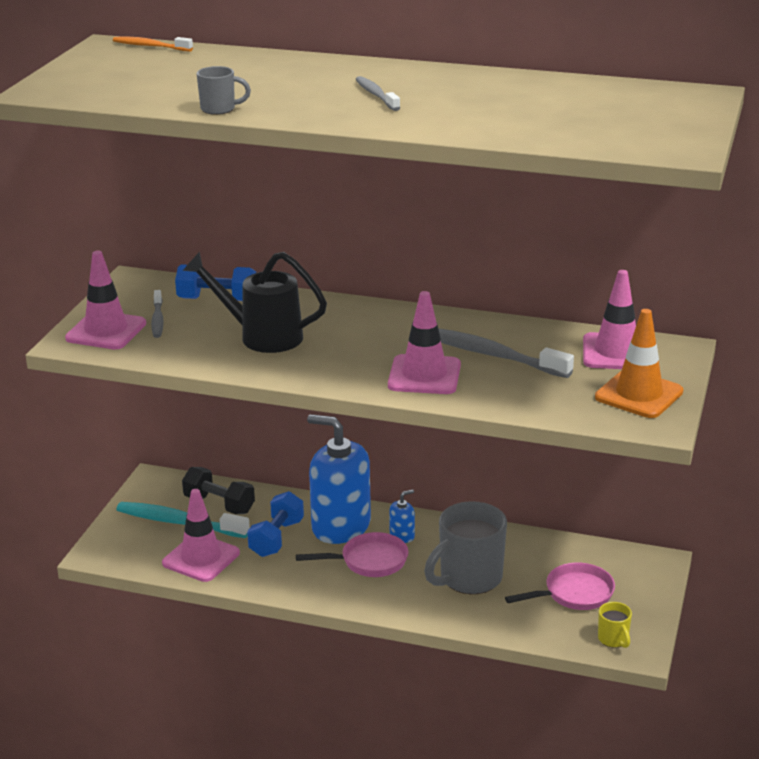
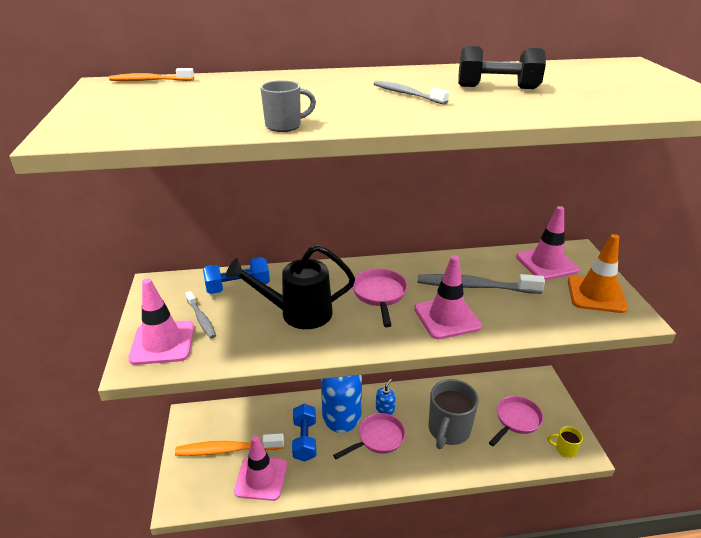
camera: 25 degrees left, 5 degrees up
(179, 522) = (227, 449): turquoise toothbrush -> orange toothbrush
(219, 504) = (248, 423): black dumbbell -> black dumbbell (497, 87)
(369, 339) = (379, 294): none -> pink pan
(613, 639) = (564, 449): yellow mug -> yellow mug turned 150 degrees clockwise

